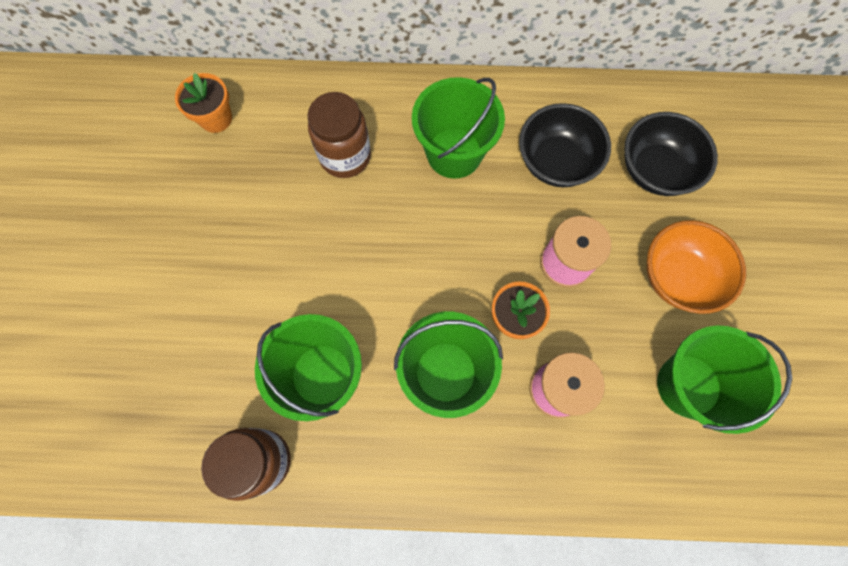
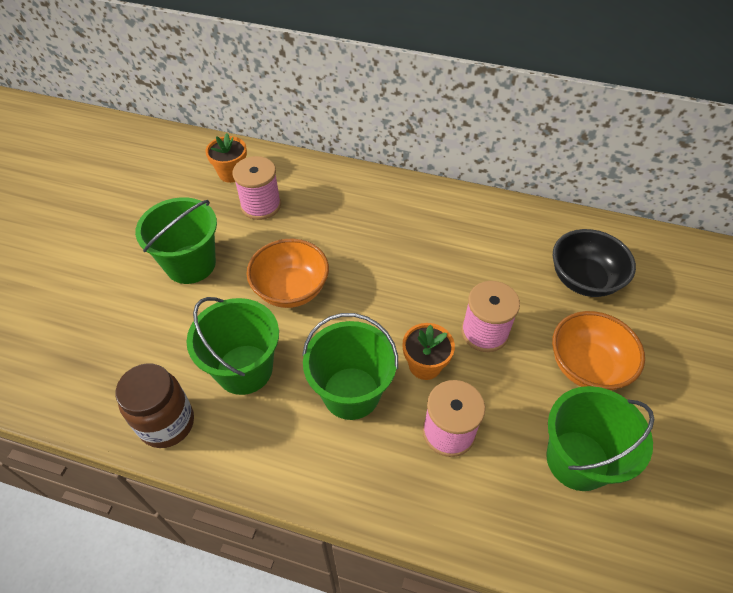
camera: 15 degrees right, 20 degrees down
(268, 156) = (261, 205): none -> pink spool
(341, 263) = (291, 289): none -> orange bowl
(345, 156) = (321, 217): brown jar -> none
(454, 153) = (411, 232): green bucket -> green bucket (190, 264)
(556, 162) = (496, 256): black bowl -> none

